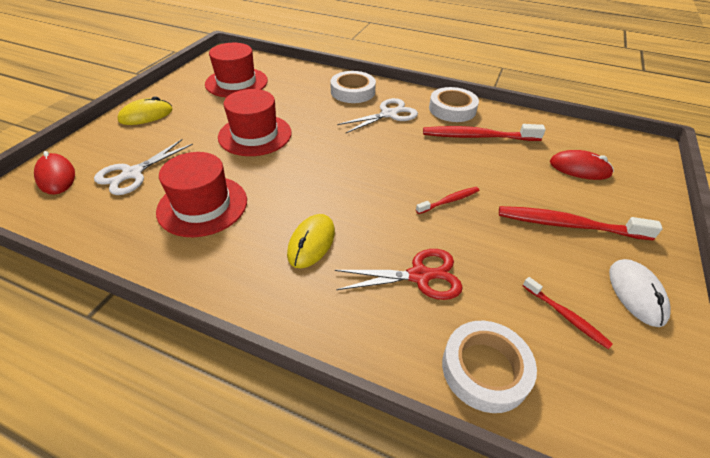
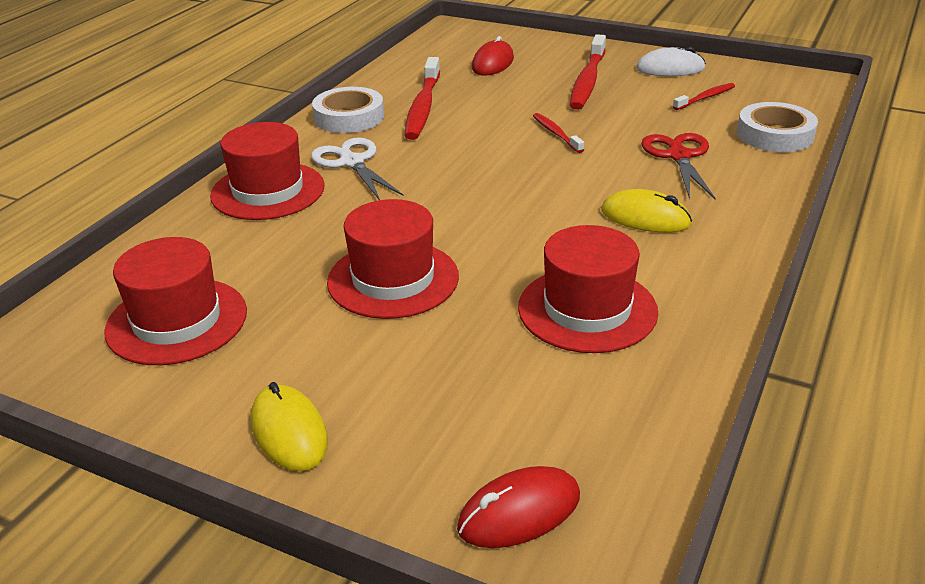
camera: 85 degrees left, 10 degrees down
(132, 173) = (507, 402): white scissors -> none
(352, 91) = (268, 191): white tape -> red hat

